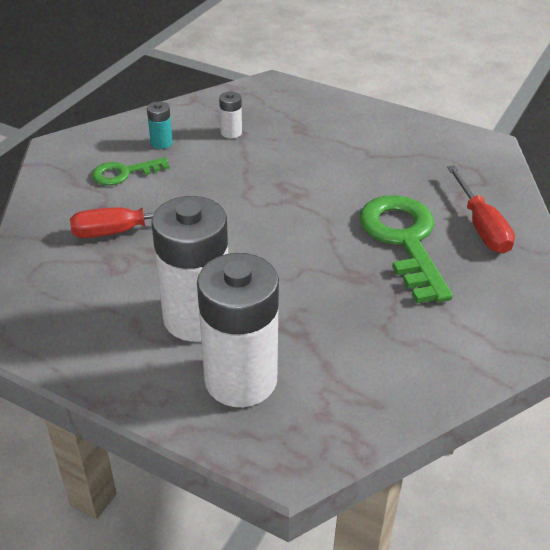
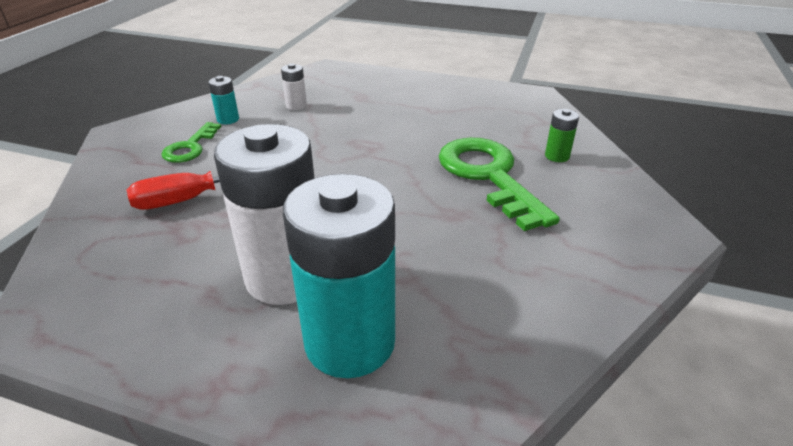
camera: 10 degrees left, 5 degrees down
(124, 173) = (190, 147): green key -> green key turned 45 degrees counterclockwise
(241, 379) = (350, 342): white battery -> turquoise battery
(481, 226) = (557, 156): red screwdriver -> green battery

